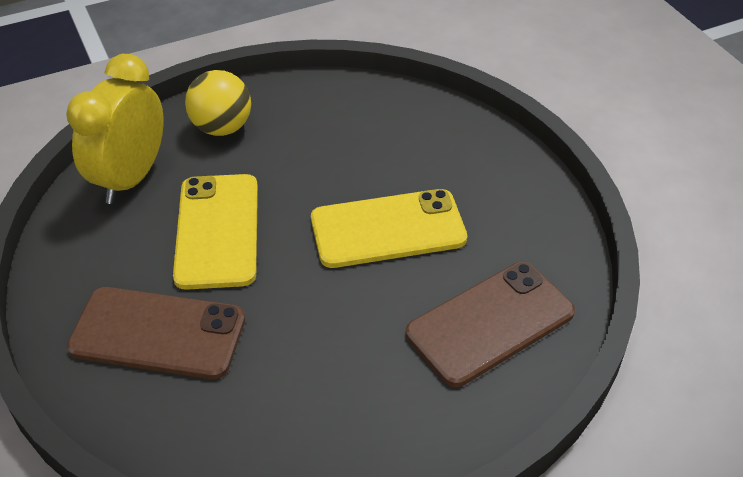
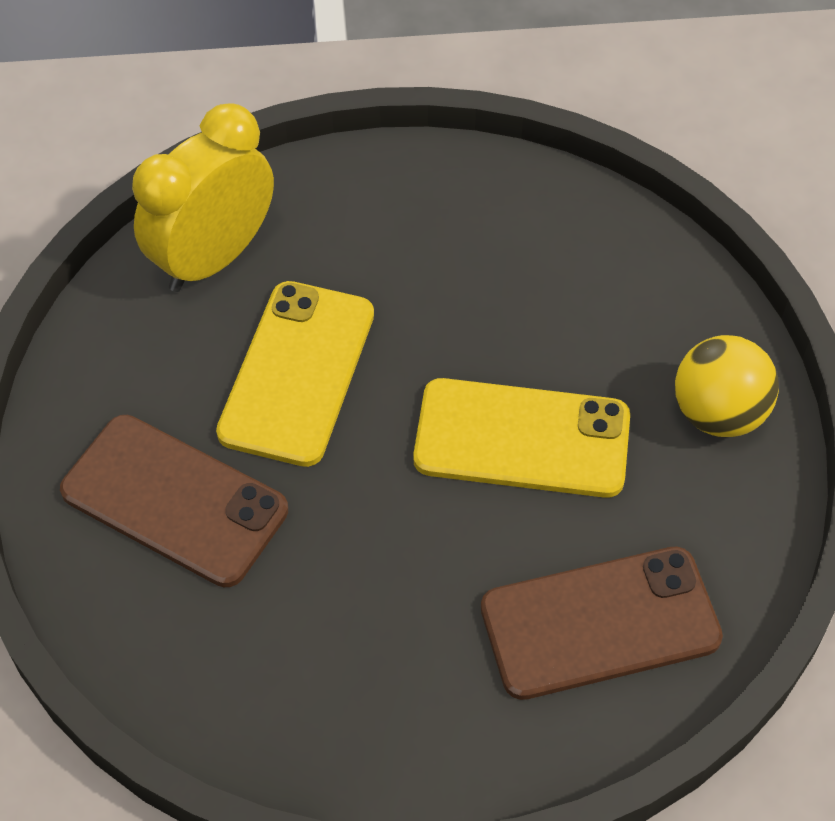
camera: 20 degrees right, 10 degrees up
(222, 128) = (359, 210): yellow ball -> yellow ball (718, 413)

